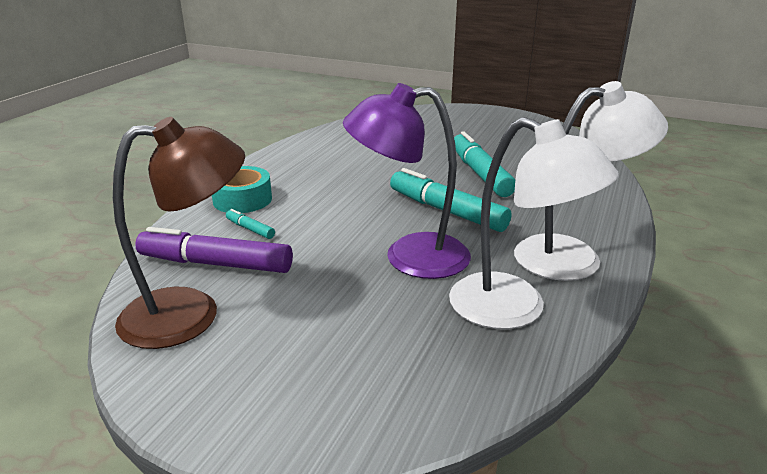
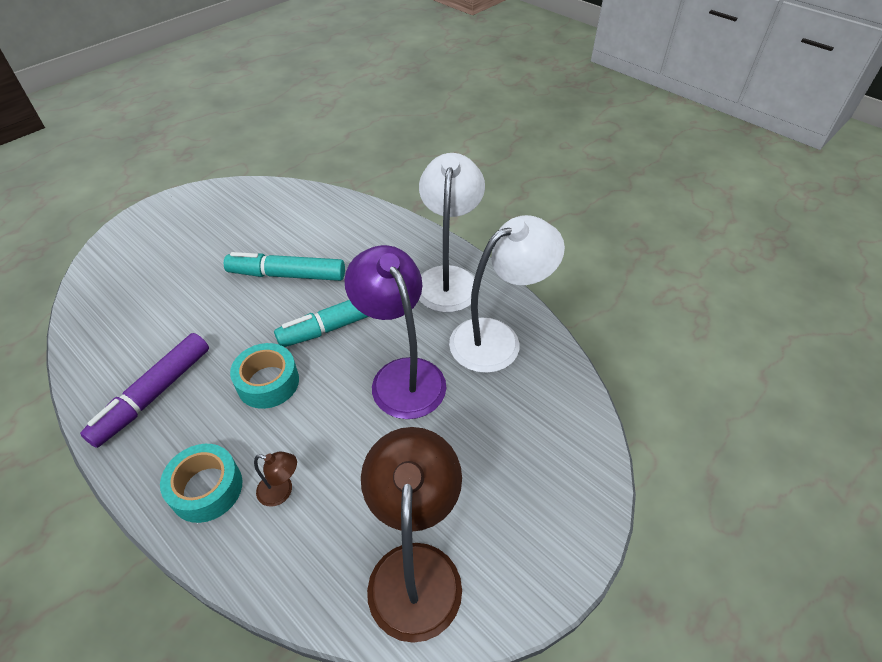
camera: 70 degrees left, 20 degrees up
(216, 264) = (336, 535): purple marker -> purple marker (154, 395)
(250, 229) = (282, 491): turquoise marker -> brown lamp
(354, 196) = (268, 382): none -> turquoise tape
(409, 257) = (401, 375): purple lamp -> purple lamp turned 135 degrees clockwise

